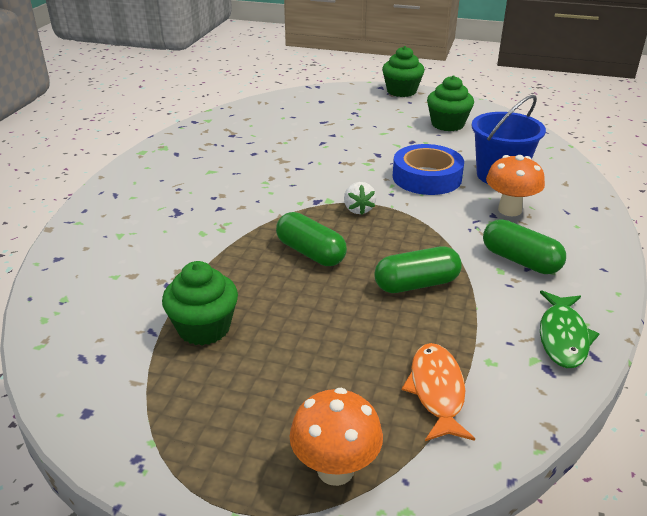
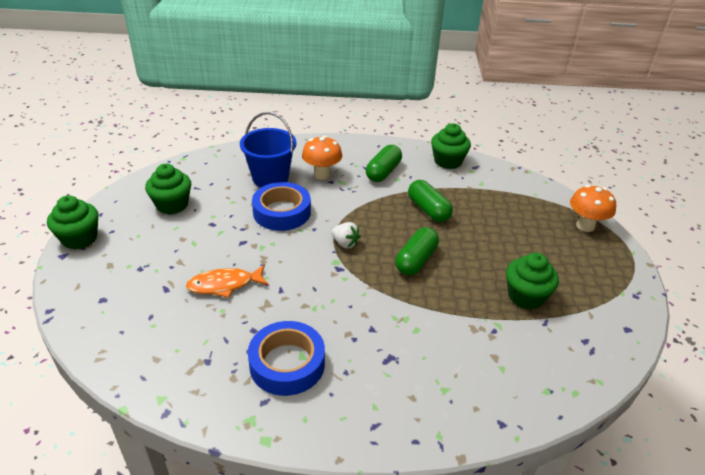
camera: 105 degrees left, 5 degrees up
(206, 164) = (287, 364): none -> blue tape
(358, 209) = (345, 243): white strawberry -> white strawberry turned 60 degrees clockwise
(437, 391) = (514, 199): orange fish -> orange fish (224, 285)
(563, 337) = (448, 161): green fish -> green cupcake

